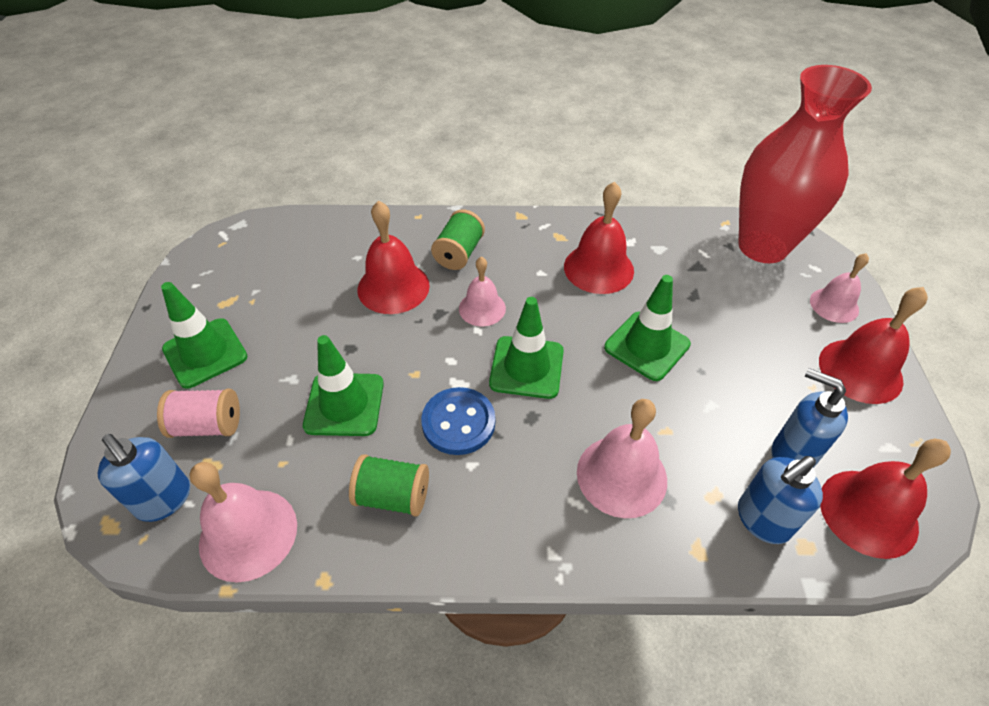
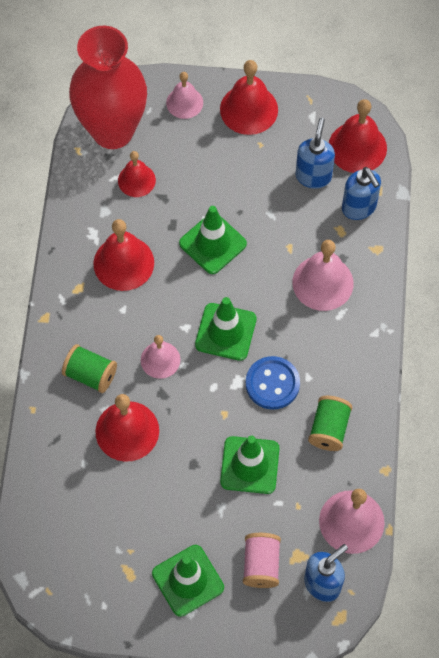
camera: 85 degrees left, 15 degrees up
(708, 270) = (136, 180): none -> red bell
(791, 454) = (313, 176): blue soap dispenser -> blue soap dispenser turned 150 degrees clockwise

